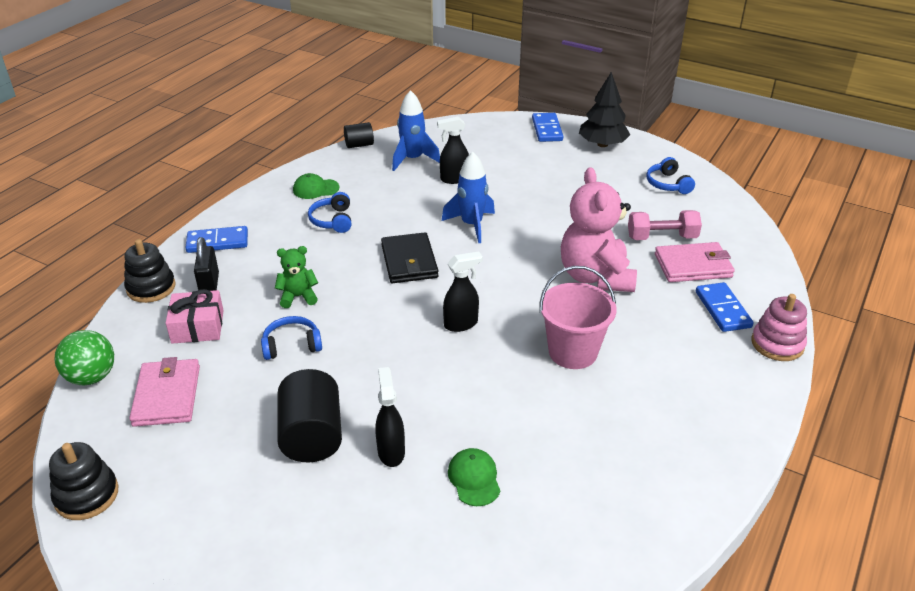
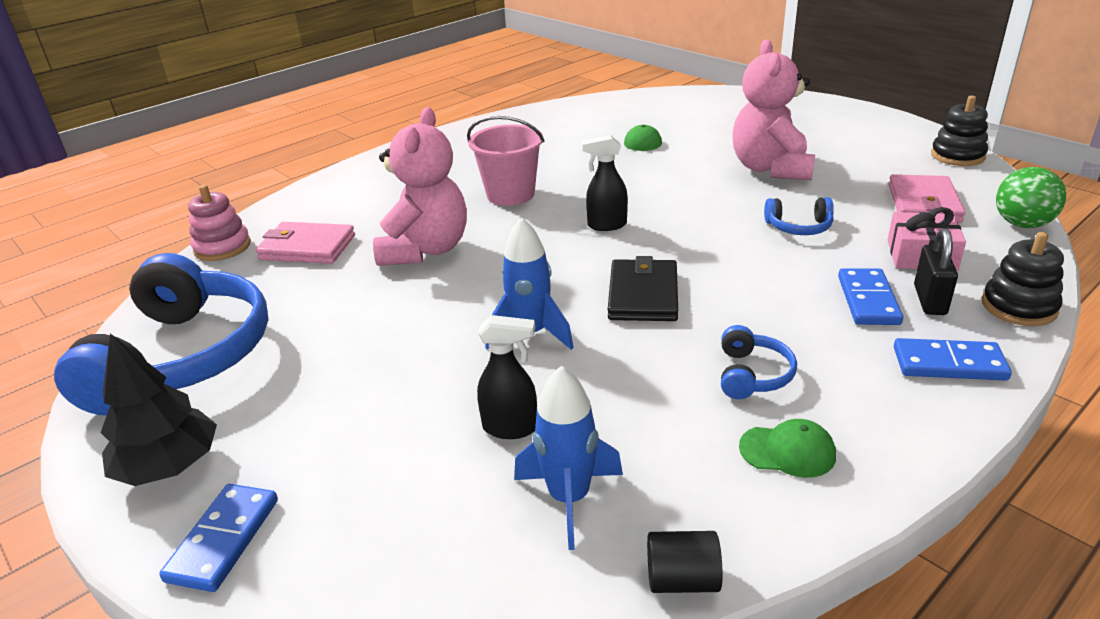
camera: 160 degrees left, 5 degrees down
(298, 297) = (798, 271): green teddy bear -> none
(312, 436) = (771, 168): black cylinder -> pink teddy bear
(391, 452) = (703, 156): black spray bottle -> none
(662, 237) = (298, 282): pink dumbbell -> none
(668, 184) = (182, 357): blue headphones -> blue headphones, size x2.41
(723, 309) = (334, 209): blue domino -> blue domino (868, 300)
(777, 344) = (325, 182): pink stacking toy -> pink stacking toy (222, 247)

